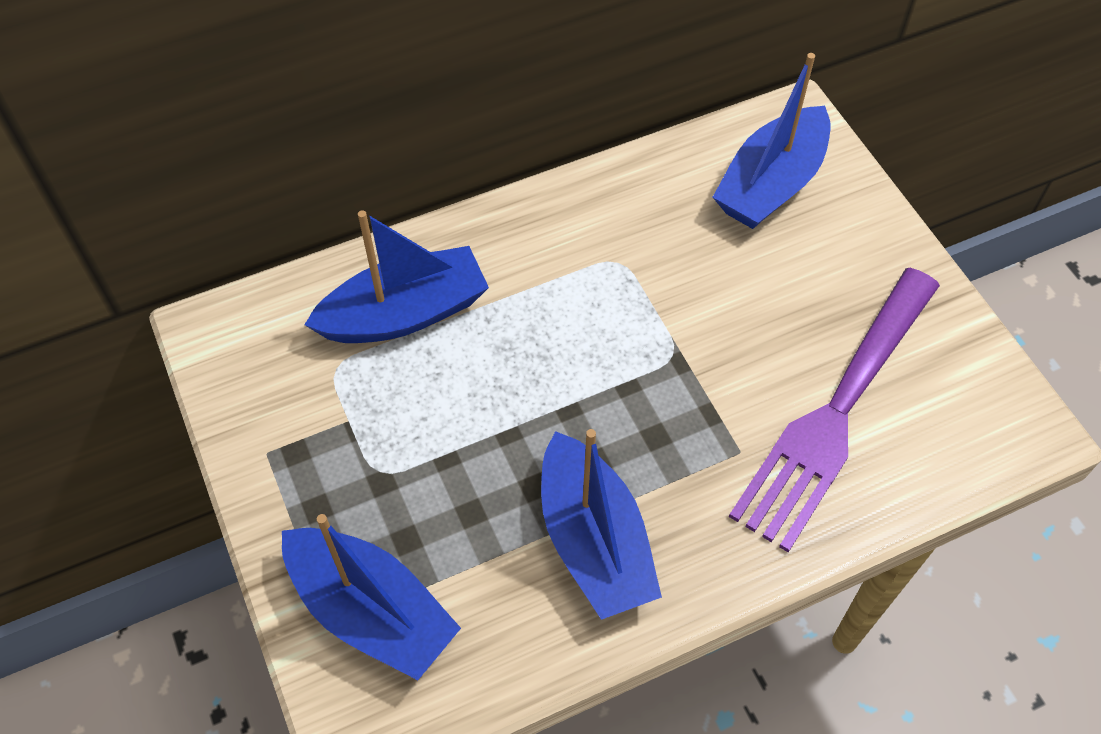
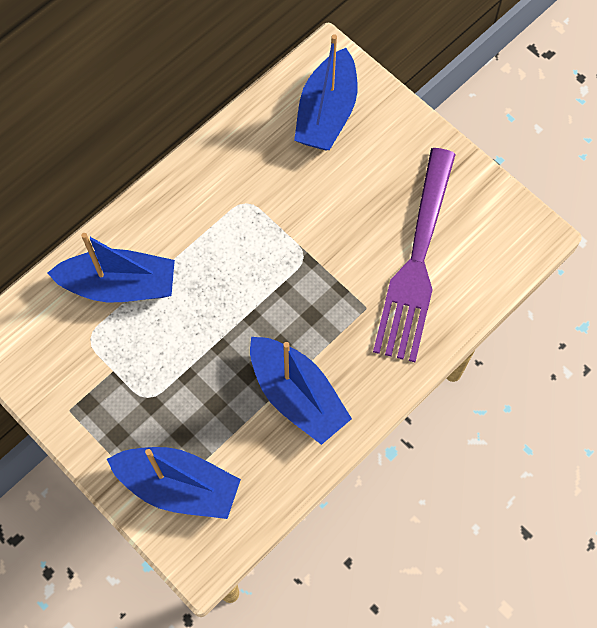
camera: 20 degrees left, 10 degrees up
(405, 313) = (119, 285): blue boat -> blue boat turned 45 degrees clockwise

